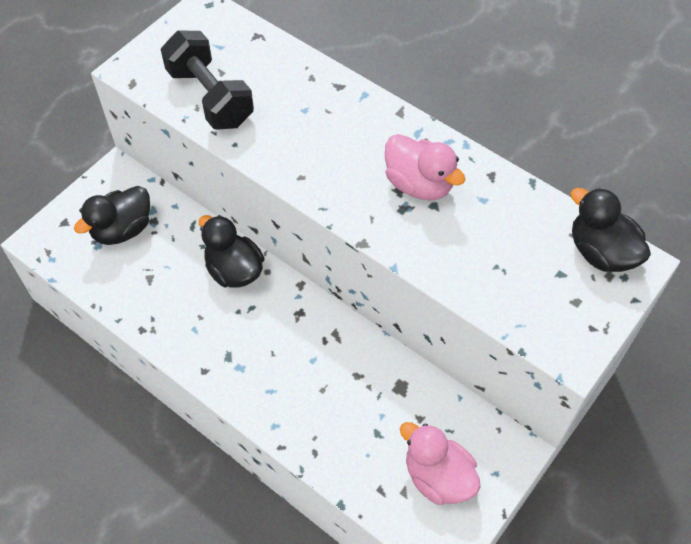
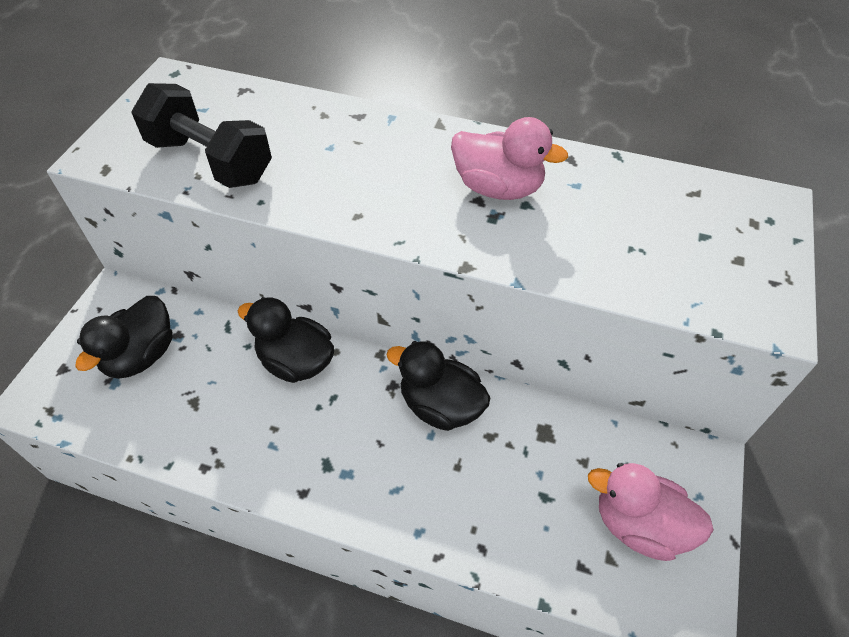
camera: 20 degrees left, 5 degrees down
(601, 252) = (731, 203): black duck -> black duck (440, 405)

